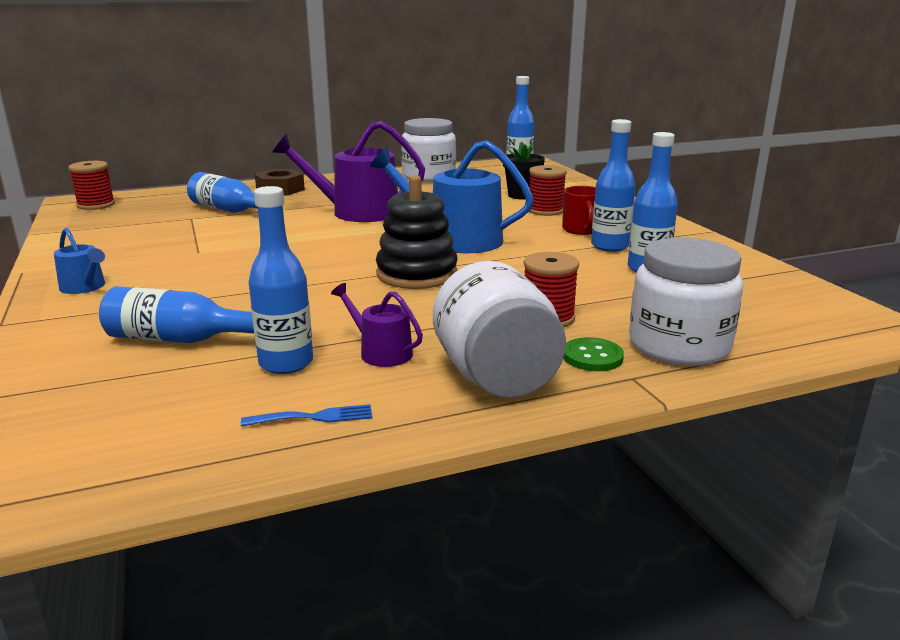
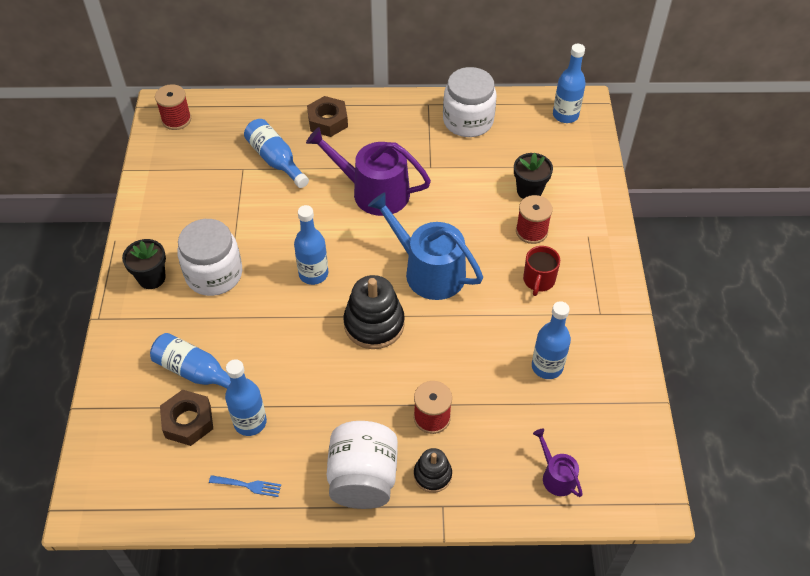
camera: 20 degrees right, 30 degrees up
(85, 287) = (151, 278): blue watering can -> black flower pot
(180, 379) = (188, 421): none -> brown nut
(381, 352) = (308, 427): purple watering can -> purple watering can (556, 476)
(592, 357) = (432, 475): green button -> black stacking toy
(609, 246) = (543, 318): blue bottle -> blue bottle (313, 274)
(679, 346) = (495, 480): white jar -> white jar (214, 274)

